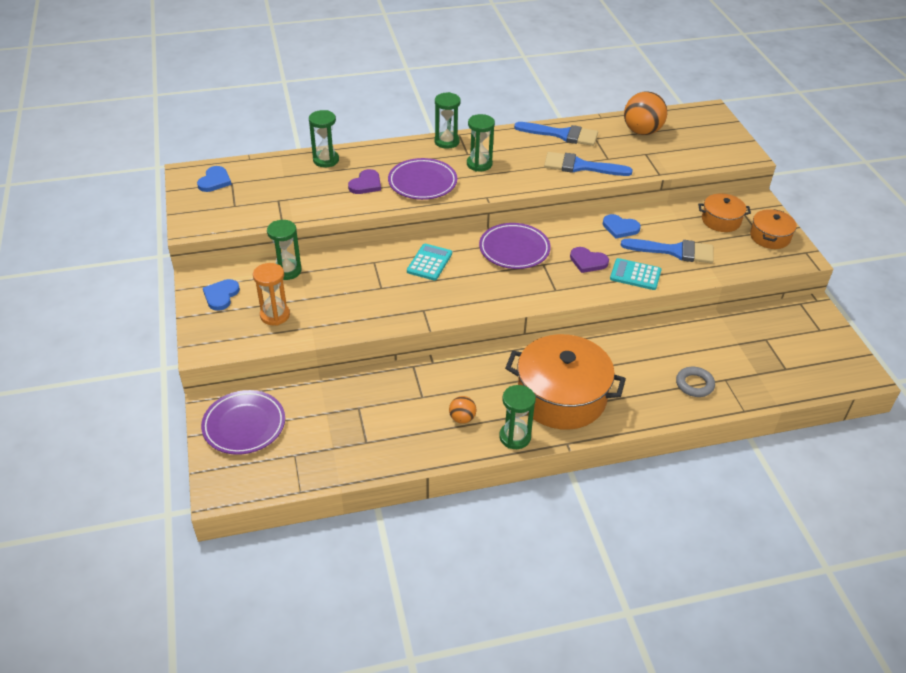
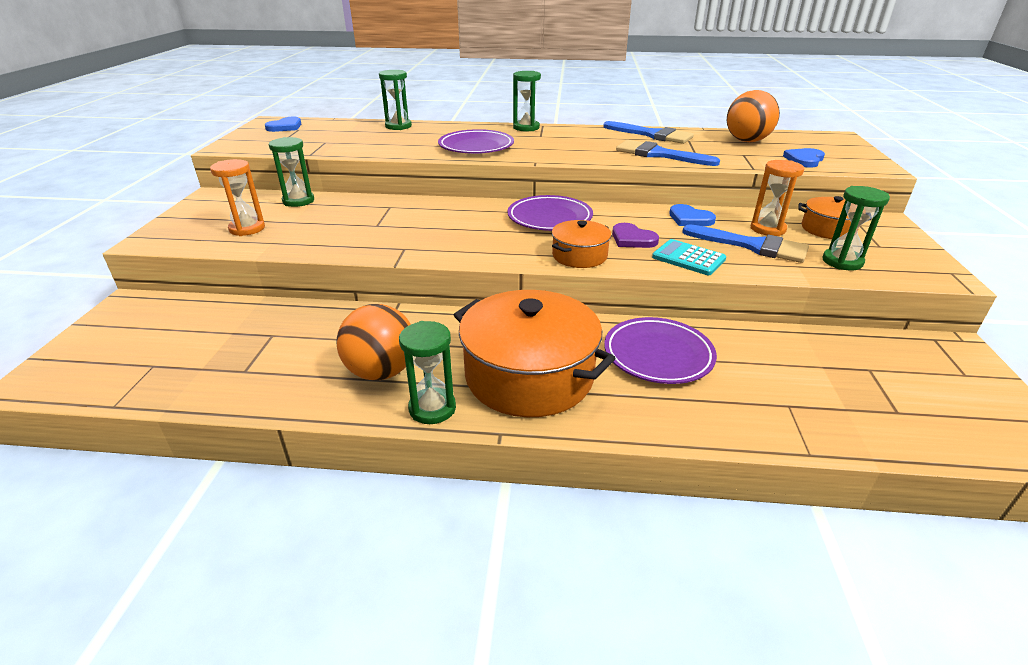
camera: 20 degrees right, 10 degrees down
(221, 296) = (216, 208): blue heart -> blue heart (804, 160)
(244, 425) = (136, 326): purple plate -> purple plate (658, 355)
(366, 184) = (419, 142): purple heart -> none
(429, 262) = (447, 215): turquoise calculator -> none
(462, 418) = (381, 372): orange ball -> orange ball, size x1.95
(479, 164) = (547, 142): green hourglass -> green hourglass (842, 262)
(679, 229) = (767, 229): none -> orange hourglass
(694, 384) = (735, 401): grey ring -> none
(770, 237) = (896, 252): orange pot -> orange pot (579, 256)

